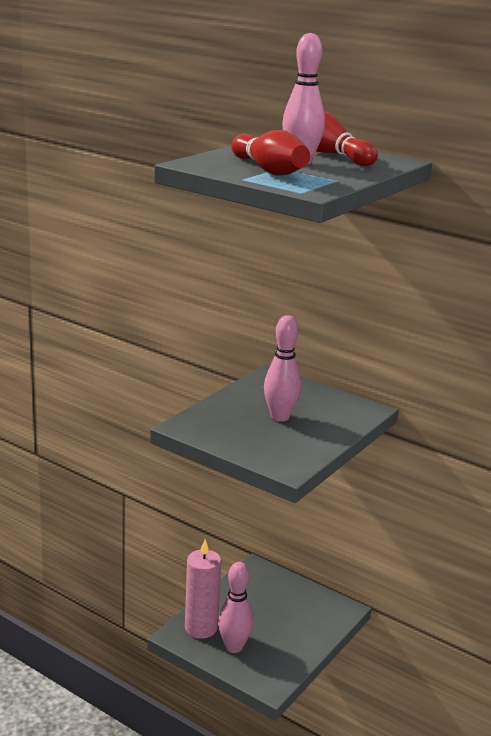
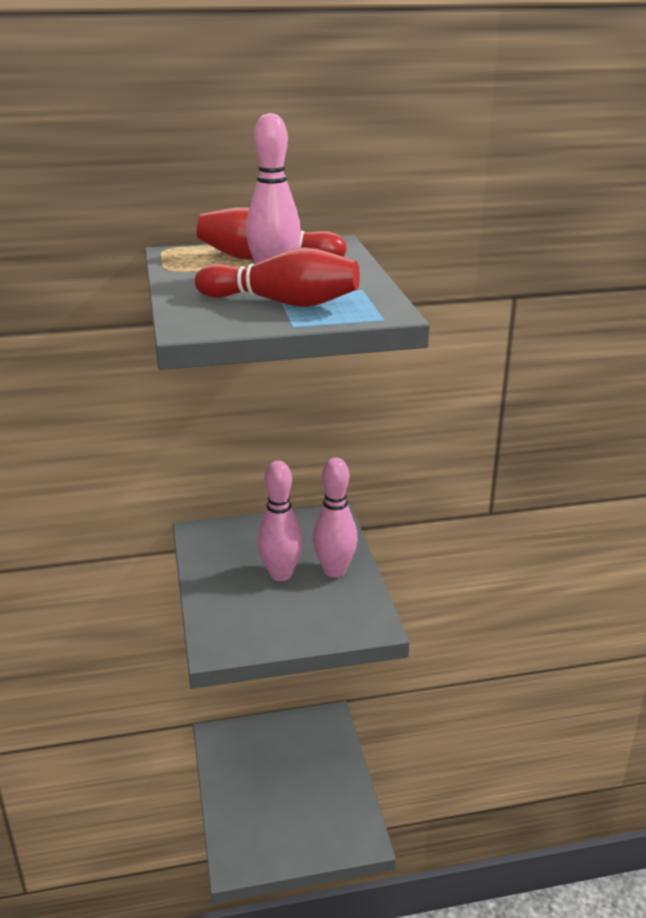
camera: 45 degrees left, 5 degrees up
(201, 628) = (245, 837): pink candle -> none
(234, 647) = (295, 831): pink bowling pin -> pink bowling pin (334, 571)

